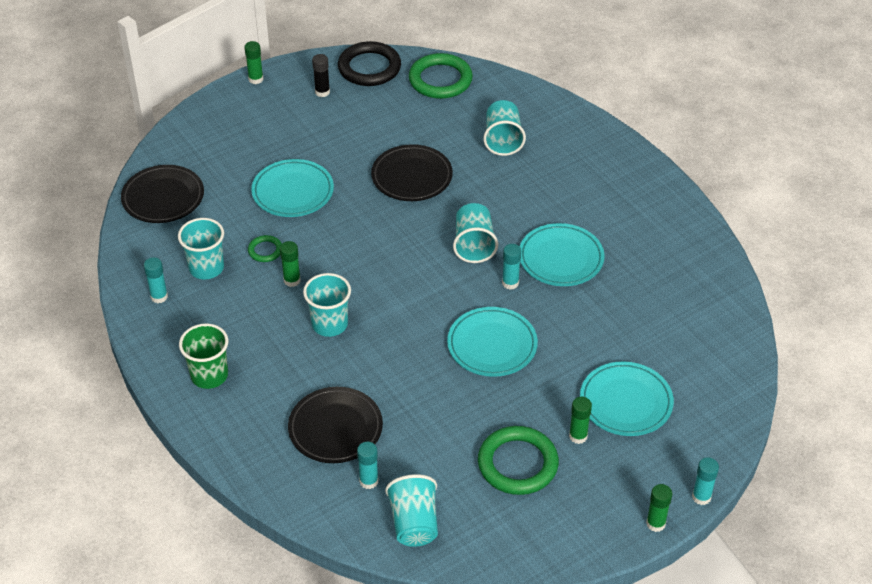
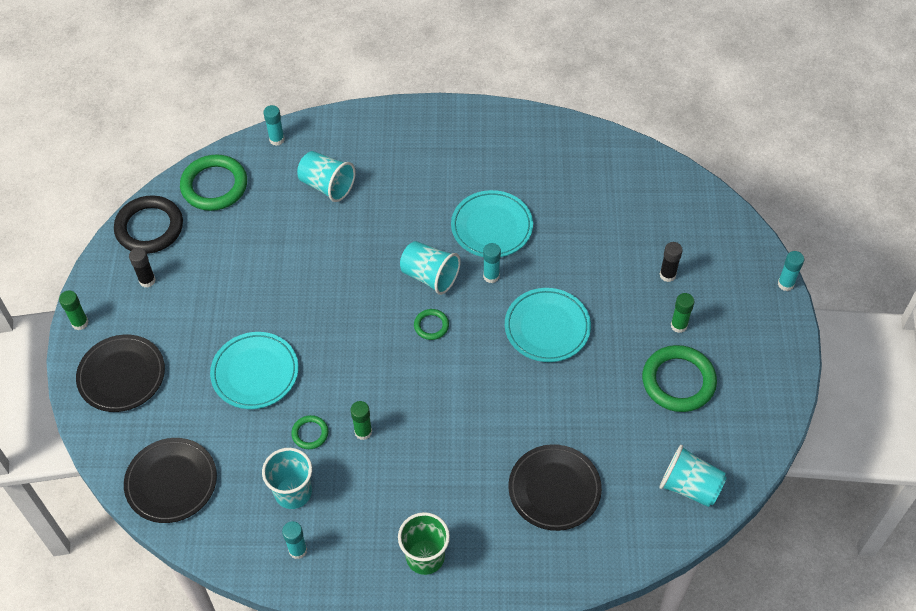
camera: 55 degrees left, 10 degrees up
(329, 324) = (436, 431): turquoise cup -> none
(369, 481) = (626, 495): turquoise glue stick -> turquoise glue stick (277, 139)
(412, 176) = (314, 274): black plate -> black plate (122, 375)
(426, 270) = (431, 326): none -> green ring
(626, 402) = (667, 275): turquoise plate -> black glue stick
(655, 523) = (791, 327): green glue stick -> none

